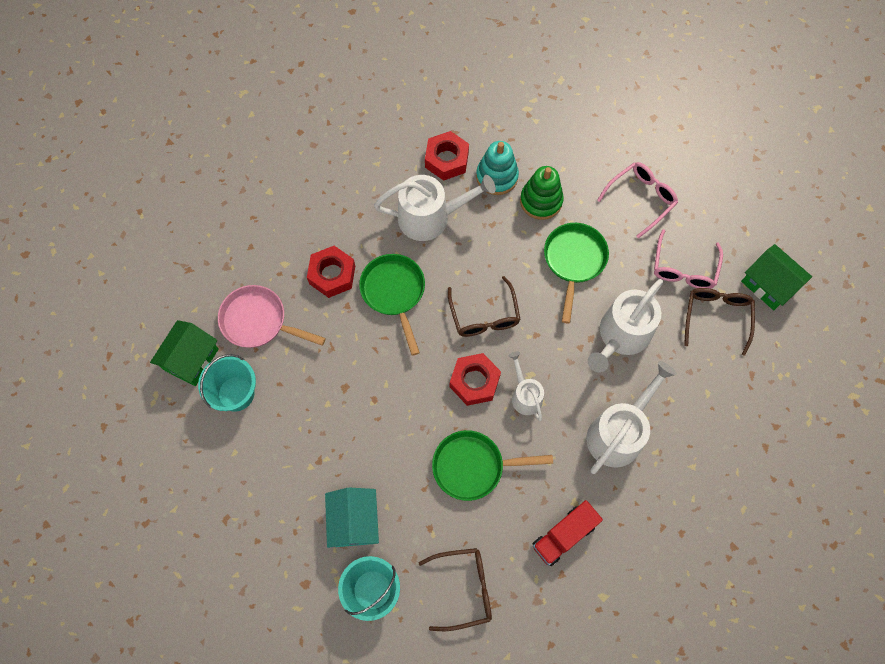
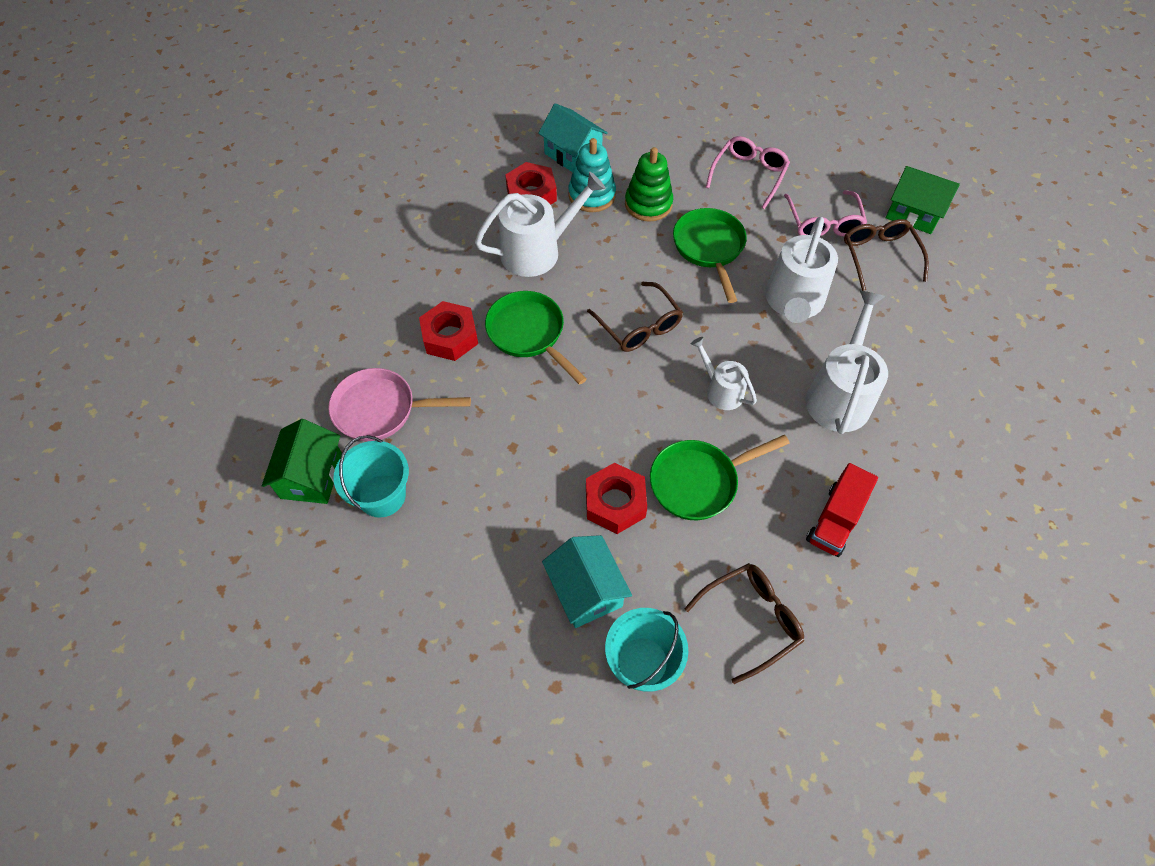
camera: 20 degrees left, 10 degrees down
(474, 381) = (659, 394): red nut -> red nut (615, 503)
(497, 130) = (573, 154): none -> turquoise house

